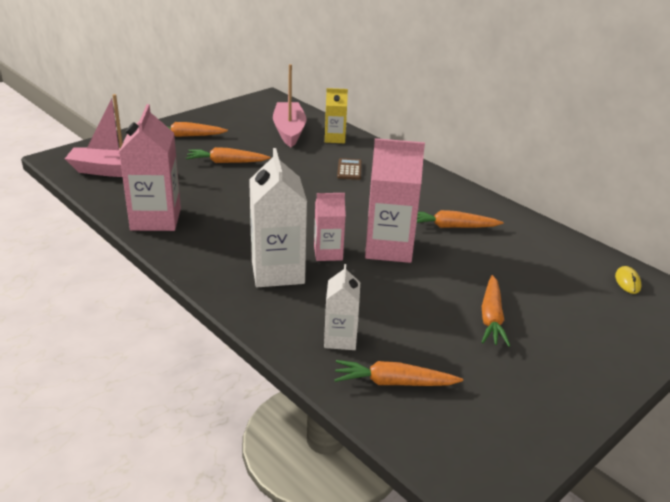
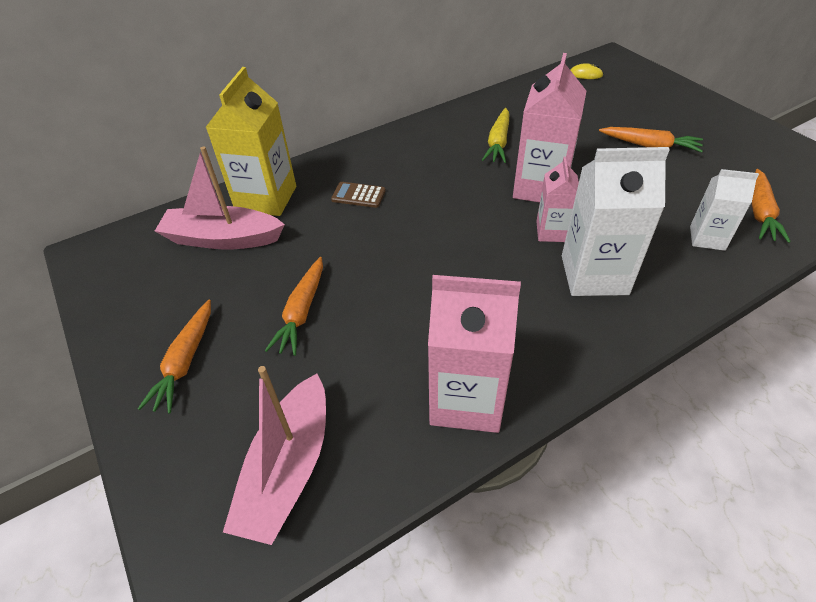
camera: 75 degrees left, 15 degrees up
(334, 138) = (266, 198): yellow carton -> yellow carton, size x1.74
(452, 227) = (498, 142): orange carrot -> yellow carrot

